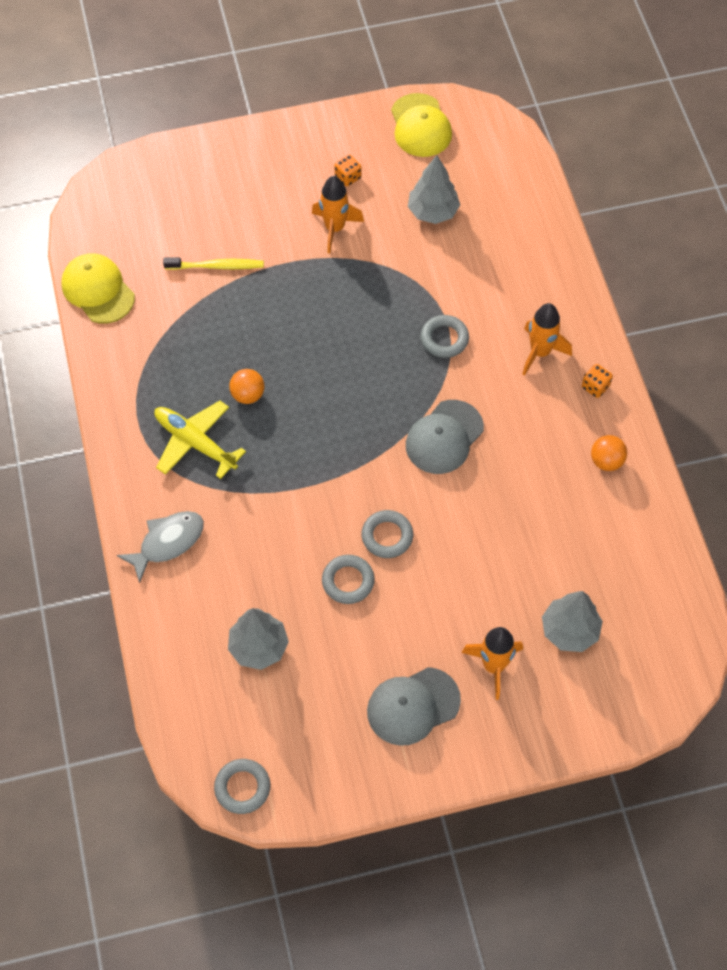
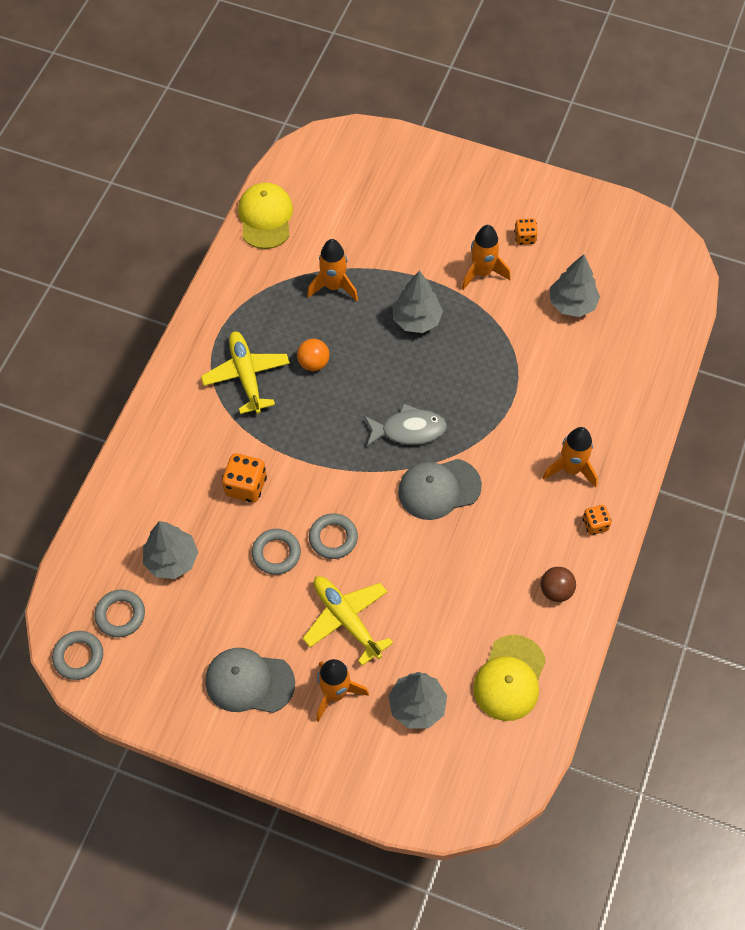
camera: 35 degrees right, 0 degrees up
(167, 542) = (168, 438): grey fish -> grey fish (408, 430)
(211, 316) = (333, 286): none -> orange rocket
(216, 266) = (367, 250): yellow toothbrush -> none
(273, 540) = (245, 486): none -> orange dice
(309, 303) = (416, 320): none -> grey tree
(420, 126) = (617, 229): yellow cap -> yellow cap (509, 678)
(444, 339) = (501, 411): grey ring -> grey ring (120, 615)
(454, 598) = (346, 620): none -> yellow plane
(606, 461) = (556, 590): orange ball -> brown ball

